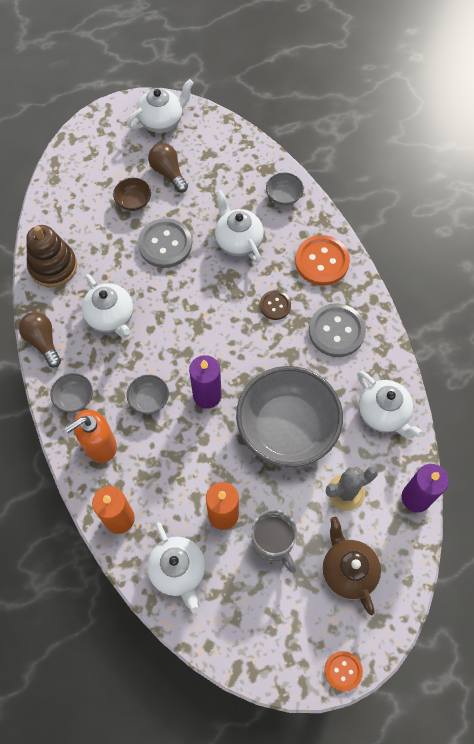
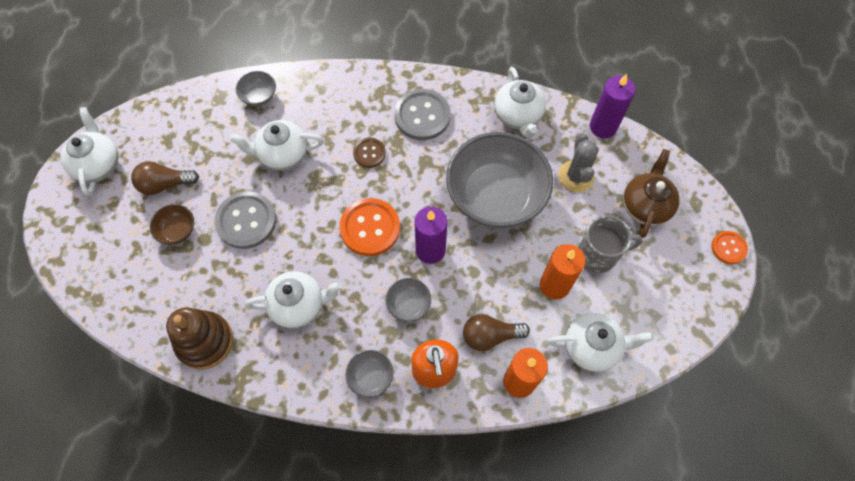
camera: 65 degrees left, 0 degrees up
(43, 342) = (289, 385): brown light bulb -> brown light bulb (490, 336)
(322, 261) = (346, 96): orange button -> orange button (370, 228)
(348, 570) = (645, 206): brown teapot -> brown teapot turned 105 degrees clockwise
(383, 413) = (518, 116): white teapot -> white teapot turned 90 degrees clockwise

